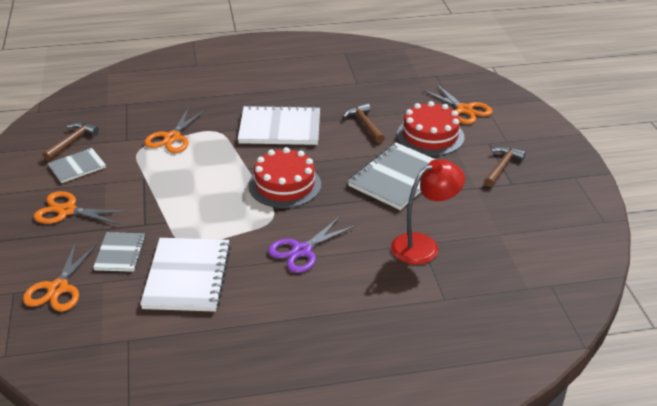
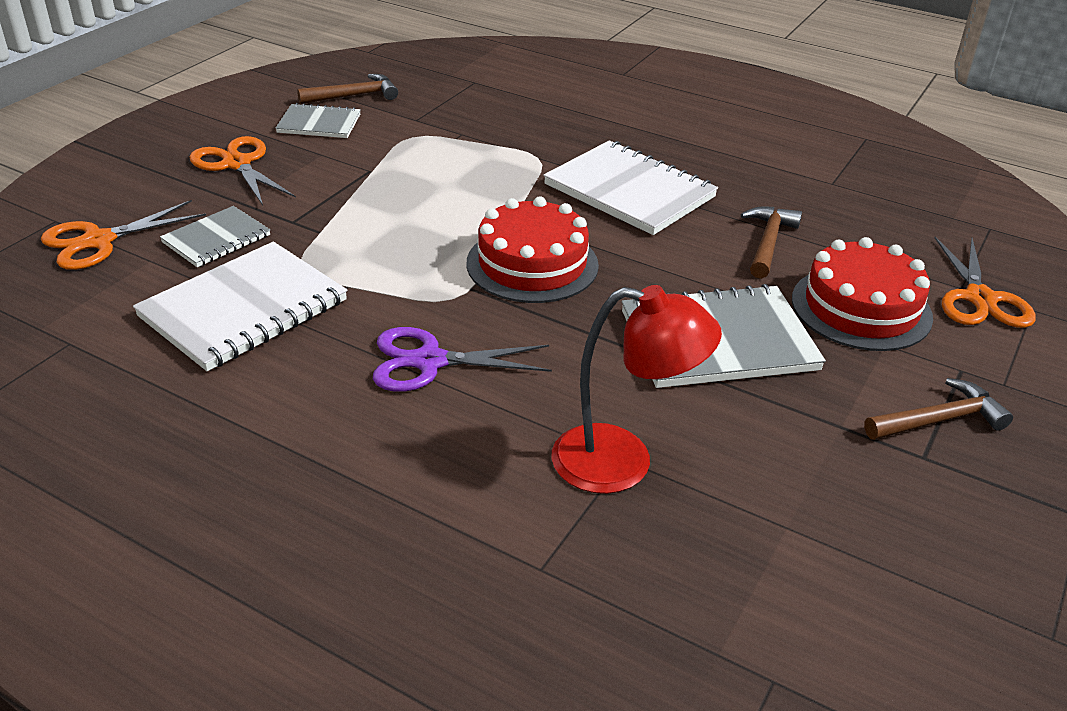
camera: 40 degrees right, 0 degrees up
(172, 138) = (472, 141): orange scissors -> none

